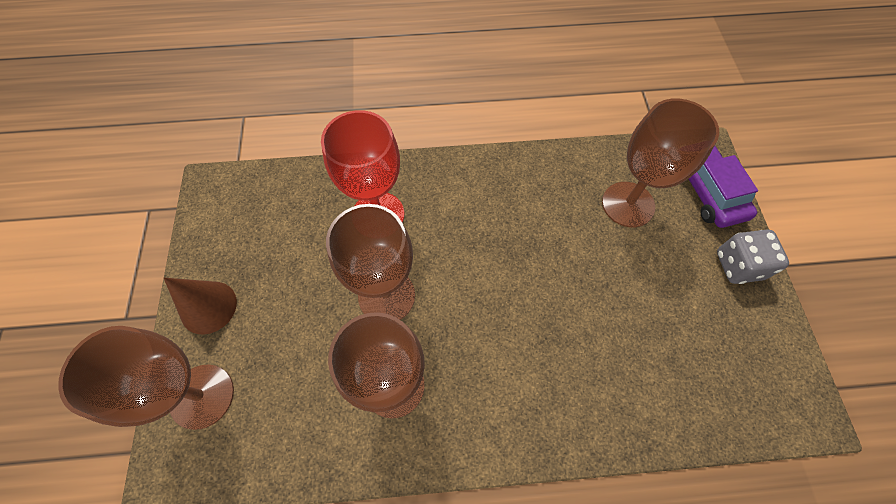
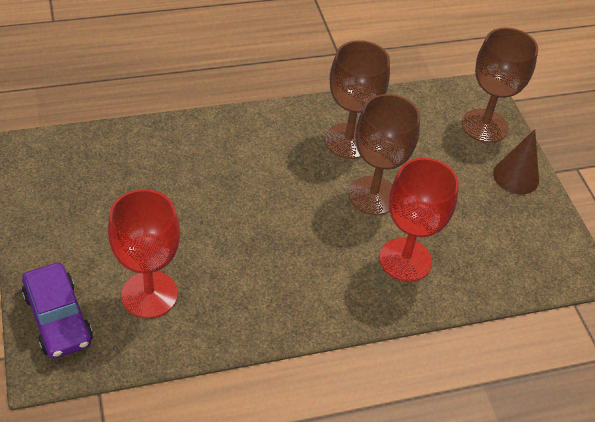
camera: 165 degrees right, 15 degrees down
(628, 204) = (149, 294): brown goblet -> red goblet
(738, 265) = (47, 246): grey dice -> none

